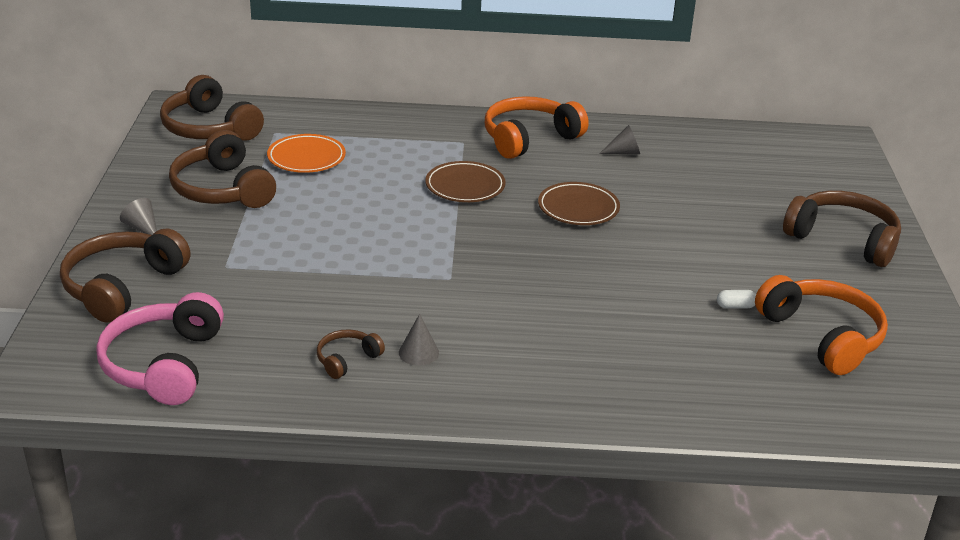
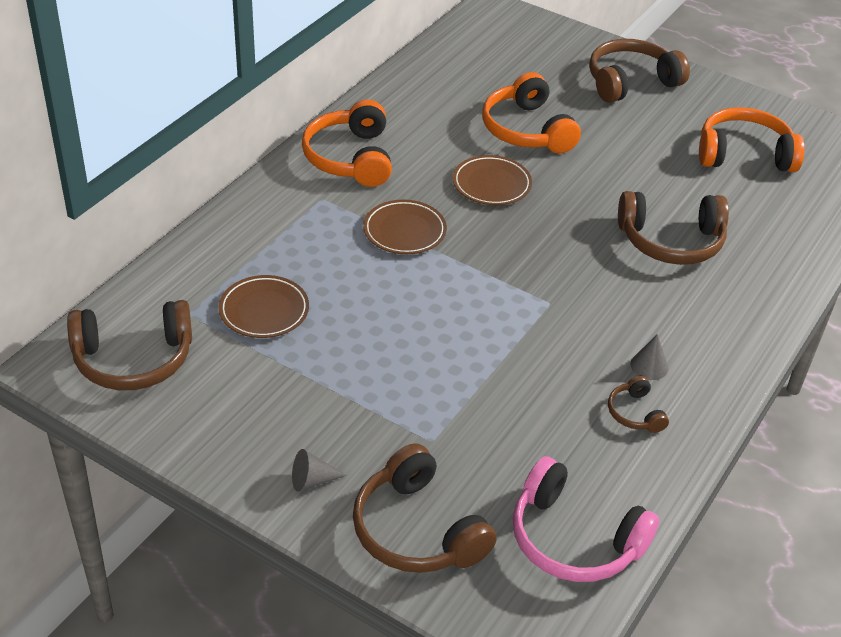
camera: 60 degrees left, 10 degrees up
(222, 189) = (279, 393): brown headphones -> brown headphones (671, 241)
(306, 158) = (264, 311): orange plate -> brown plate
(624, 152) = (420, 119): grey cone -> none
(681, 205) = (527, 130): none -> orange headphones
(735, 306) = (684, 174): white capsule -> none

